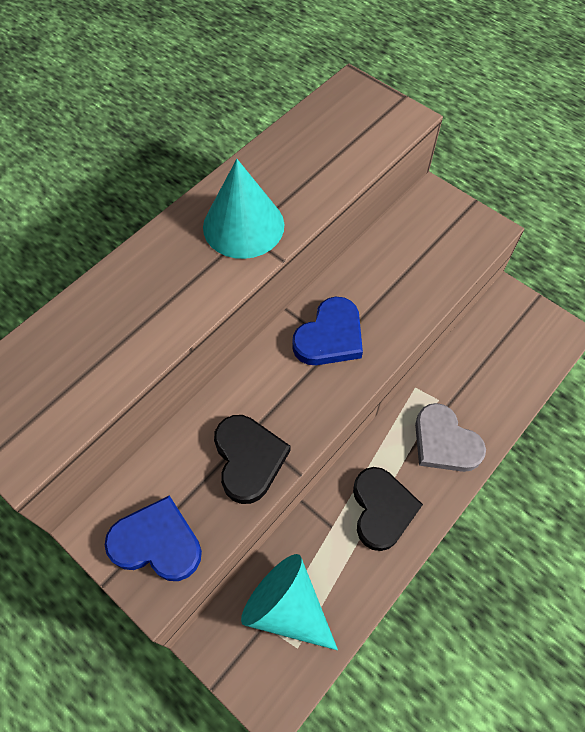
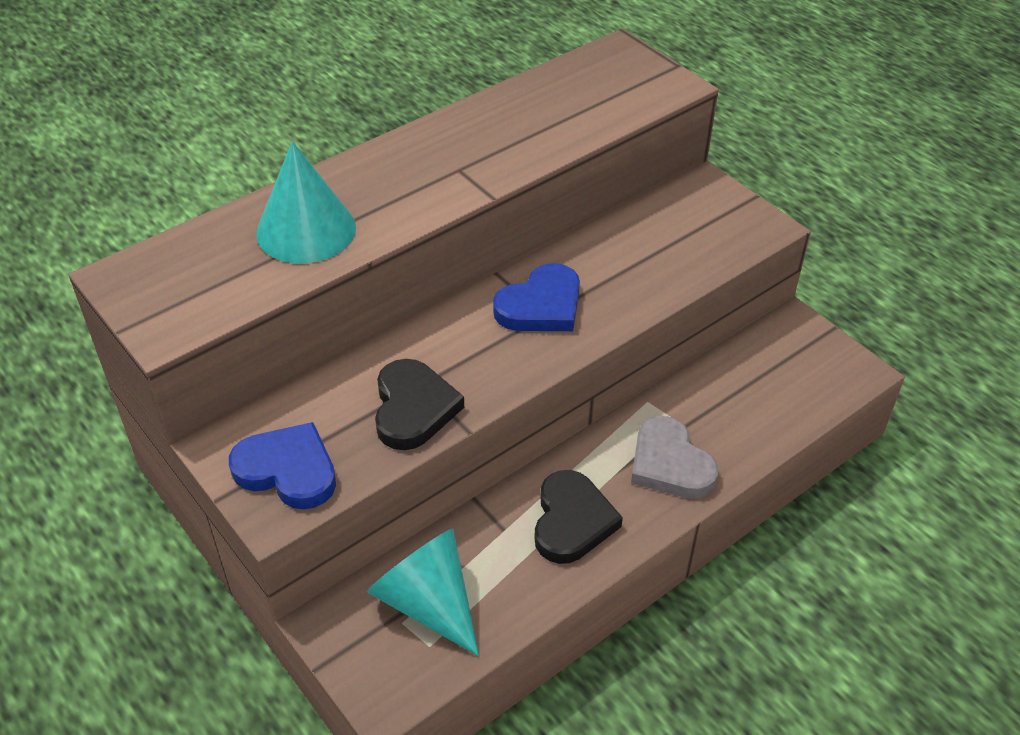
camera: 10 degrees right, 15 degrees down
(243, 225) = (458, 161): turquoise cone -> turquoise cone (306, 230)

